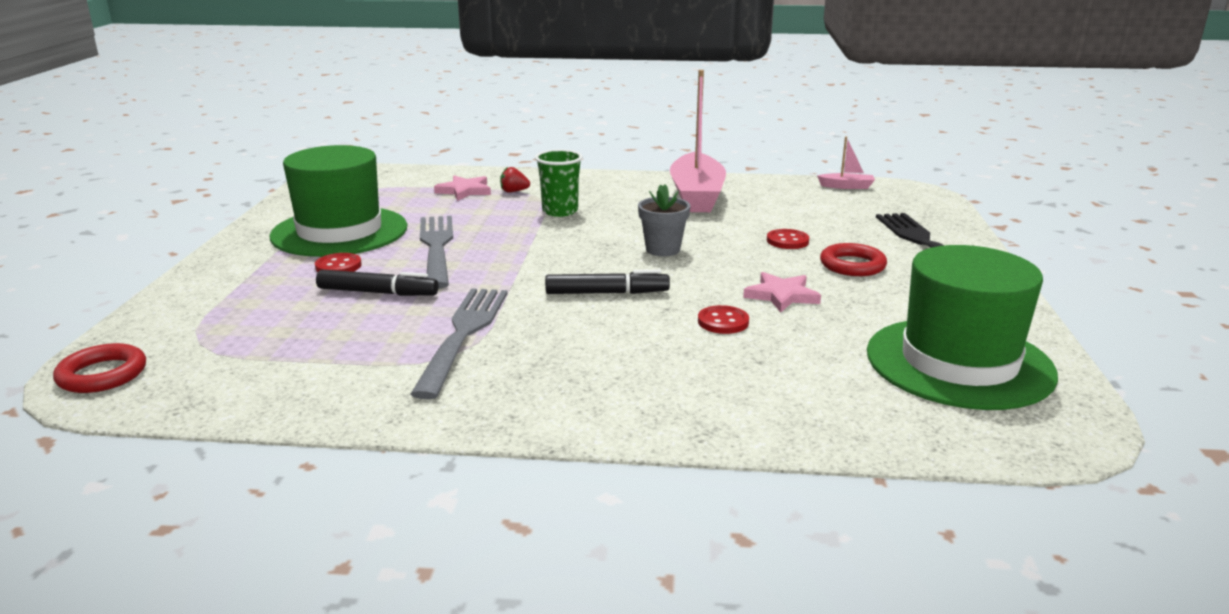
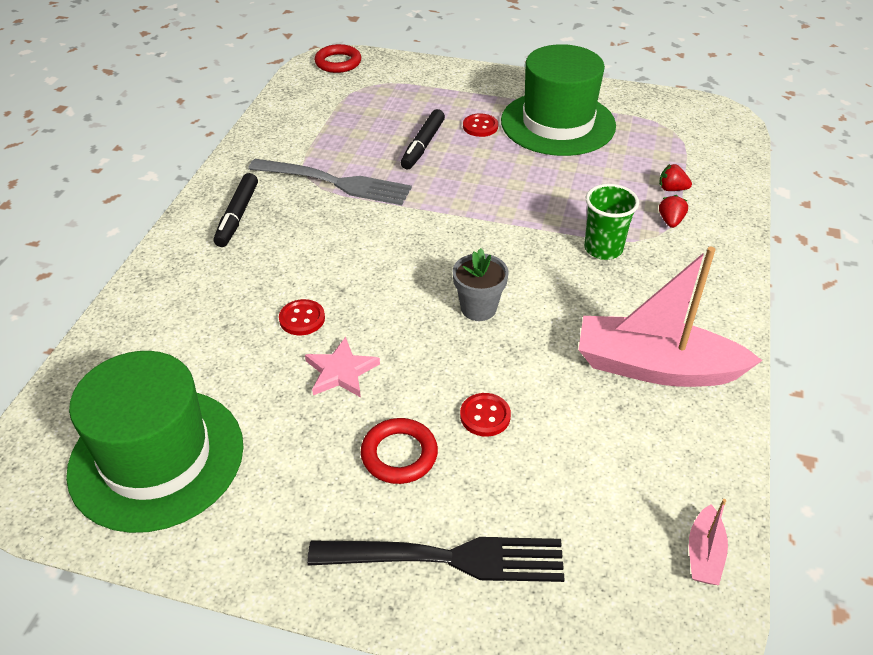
camera: 100 degrees right, 20 degrees up
(437, 247) = (512, 171): grey fork -> none
(464, 191) = (672, 189): pink star -> red strawberry
(607, 293) = (385, 258): black marker -> black marker (237, 216)

